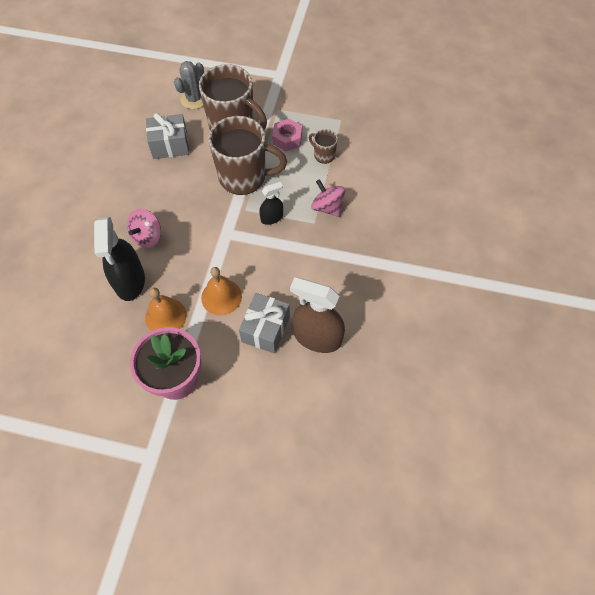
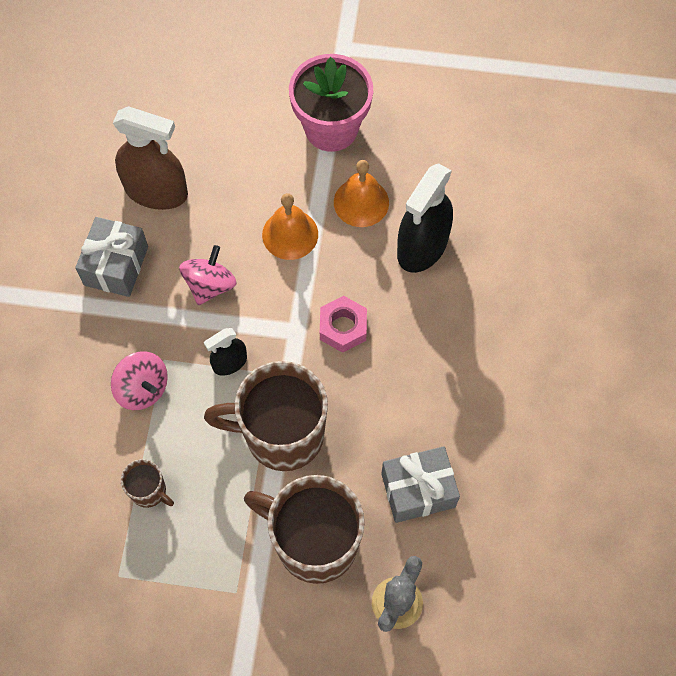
camera: 175 degrees right, 5 degrees up
(130, 281) = (422, 246): black spray bottle -> black spray bottle turned 135 degrees counterclockwise
(147, 237) = (414, 315): pink spinning top -> pink spinning top (210, 285)
(265, 329) = (225, 196): grey gift -> grey gift (116, 266)
(287, 139) = (214, 522): pink nut -> pink nut (343, 328)

